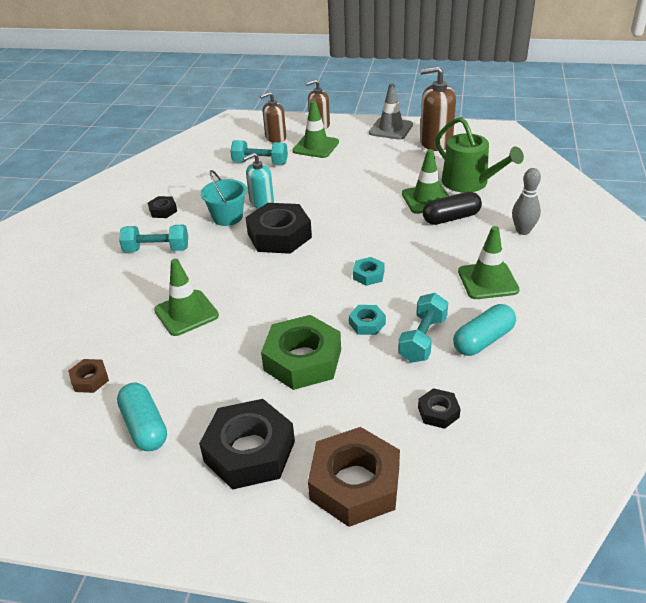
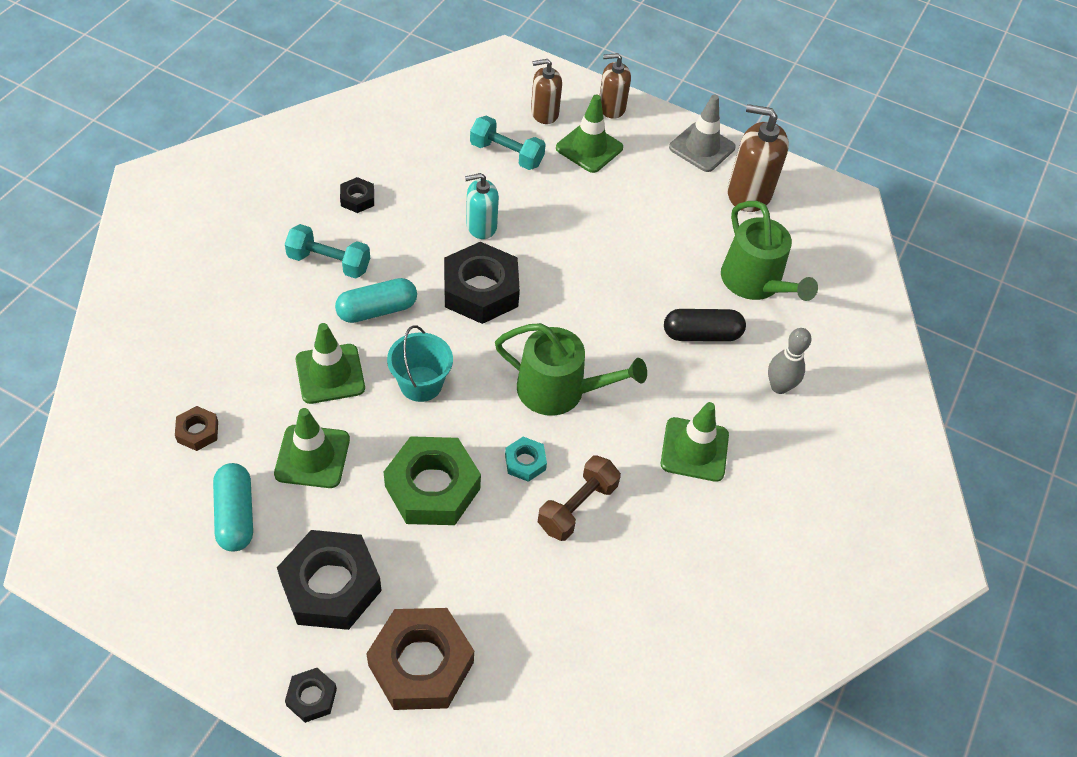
camera: 10 degrees right, 15 degrees up
(227, 217) = (430, 237): turquoise bucket -> turquoise bucket (421, 384)
(368, 275) = (559, 390): turquoise nut -> green watering can
(422, 339) = (577, 507): turquoise dumbbell -> brown dumbbell
(427, 199) = (687, 292): green traffic cone -> green traffic cone (312, 456)
(438, 412) = (547, 610): black nut -> black nut (312, 697)
(483, 340) = (644, 533): turquoise capsule -> turquoise capsule (377, 310)

